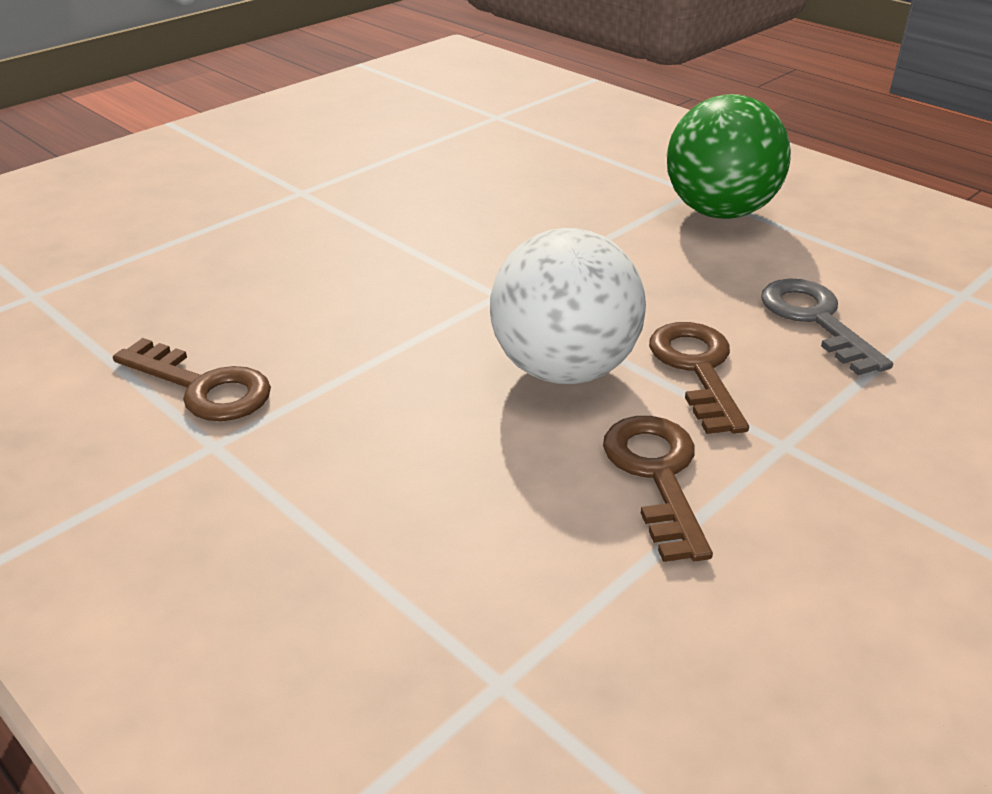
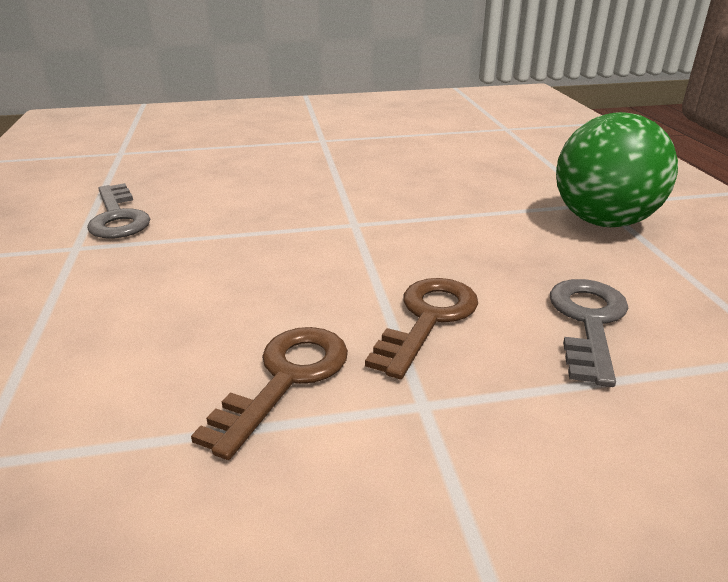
camera: 35 degrees right, 5 degrees down
(203, 387) = (118, 217): brown key -> grey key
(564, 369) = (328, 282): white ball -> none

